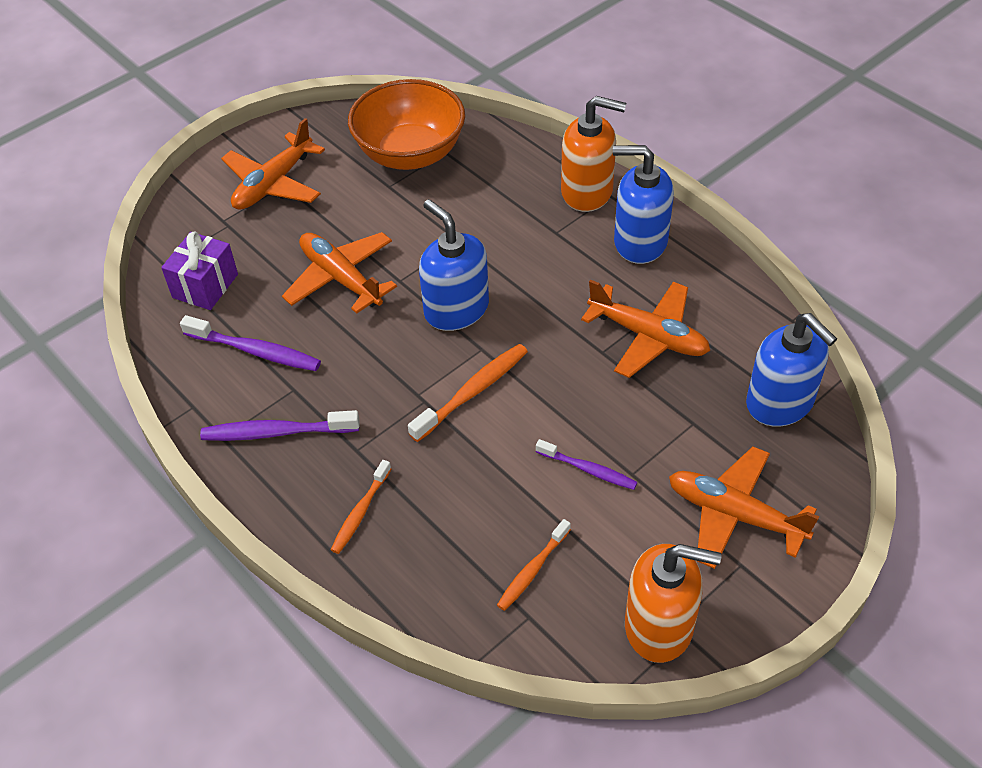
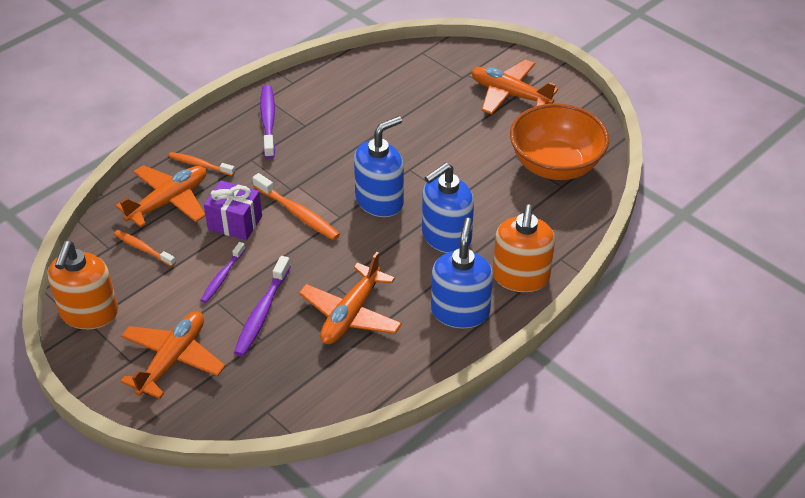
camera: 85 degrees right, 5 degrees down
(205, 286) = (400, 74): purple gift -> purple gift (235, 222)
(255, 351) = (339, 104): purple toothbrush -> purple toothbrush (262, 313)
(341, 278) = (410, 138): orange plane -> orange plane (168, 201)
(780, 403) = (277, 396): blue soap dispenser -> blue soap dispenser (446, 237)

